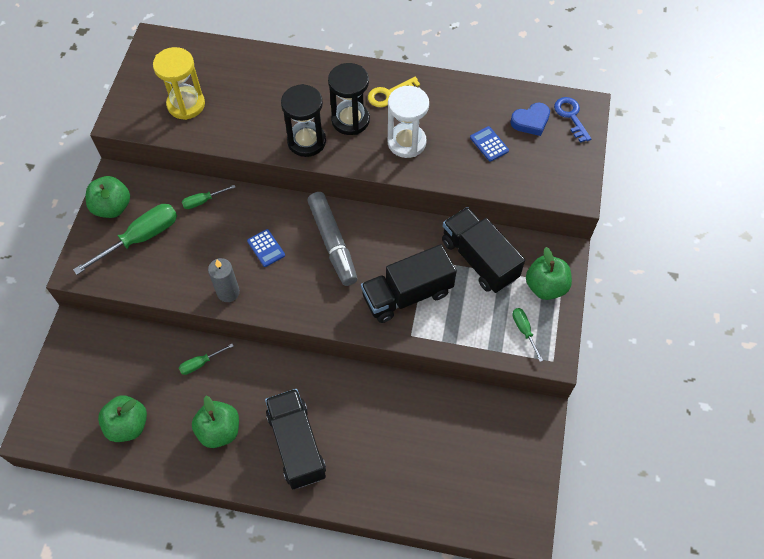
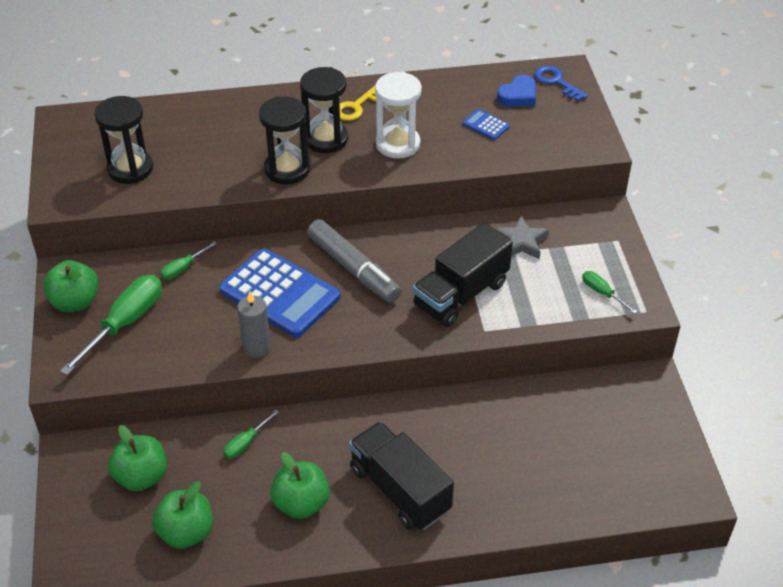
camera: 20 degrees left, 15 degrees down
(186, 104) = (130, 169): yellow hourglass -> black hourglass
(266, 248) = (280, 294): blue calculator -> blue calculator, size x2.38
(479, 259) = (521, 242): black truck -> grey star
(545, 286) = (603, 247): green apple -> green apple (141, 476)

